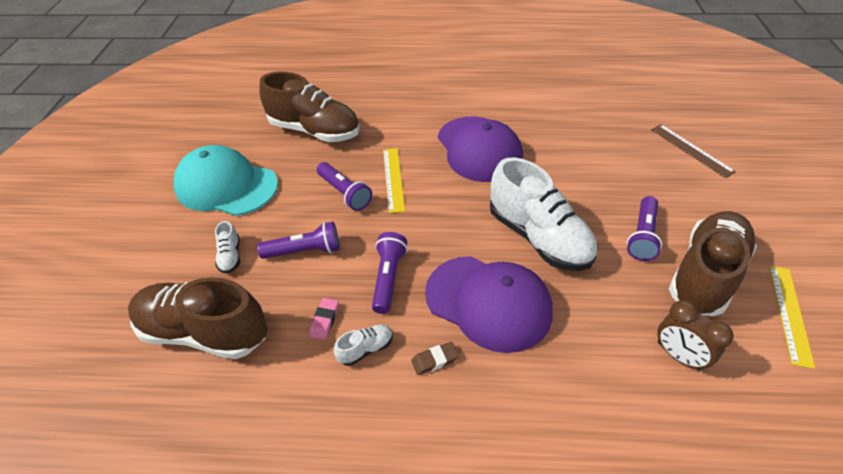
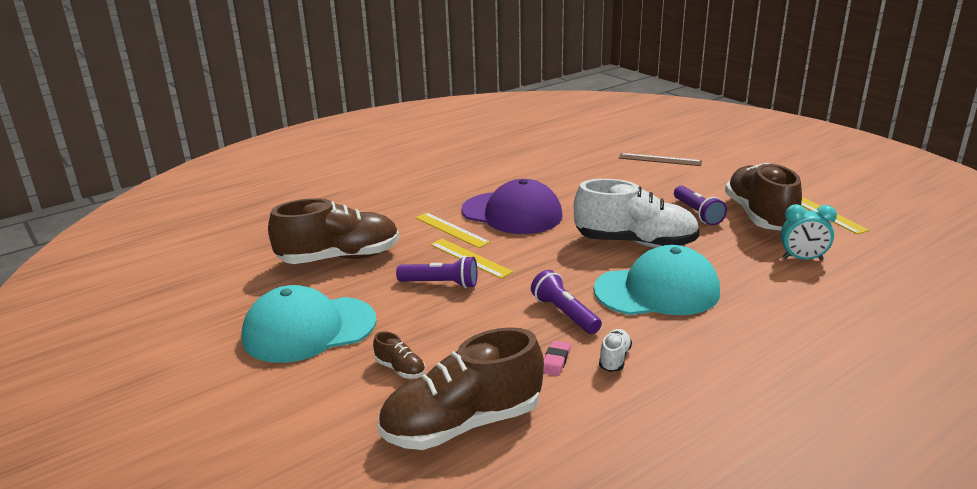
camera: 40 degrees left, 20 degrees down
(230, 256) = (400, 369): white shoe -> brown shoe
(305, 251) = (467, 332): purple flashlight -> none
(325, 320) = (555, 361): pink eraser -> pink eraser turned 45 degrees clockwise
(415, 143) = (451, 230): none -> yellow ruler
(435, 360) = (671, 337): brown eraser -> none
(488, 302) = (657, 291): purple cap -> turquoise cap
(679, 356) = (802, 259): brown clock -> turquoise clock

